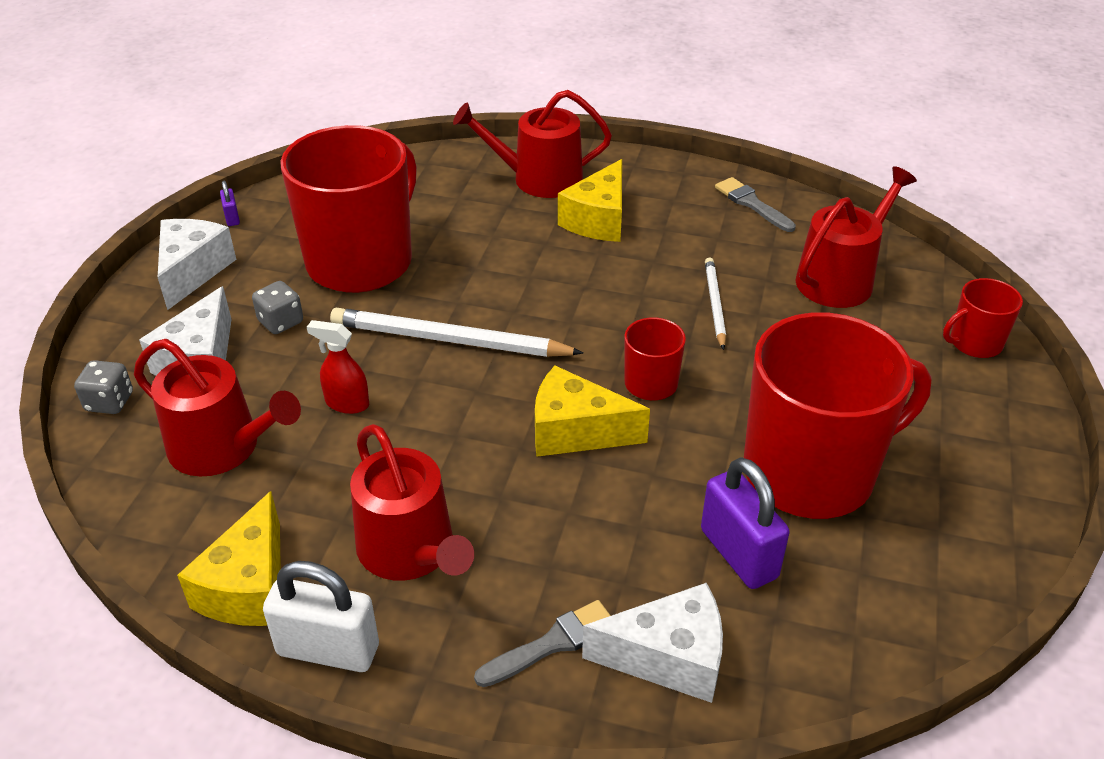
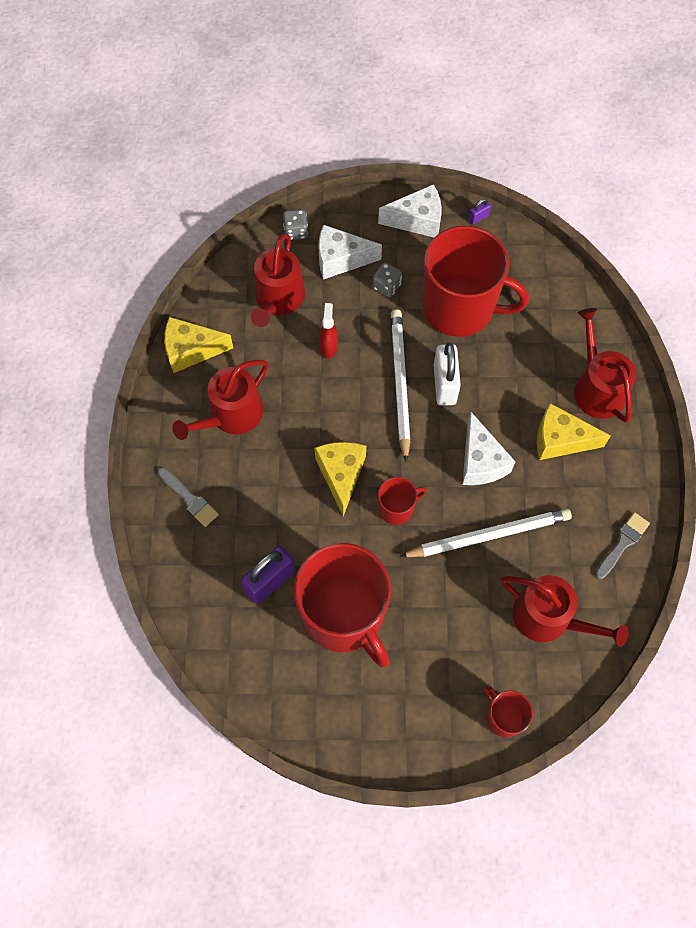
camera: 75 degrees right, 25 degrees up
(328, 650) = (163, 399): white padlock -> white padlock (444, 384)
(669, 657) = (193, 556): white cheese -> white cheese (481, 461)
(714, 304) = (488, 535): white pencil -> white pencil, size x1.78

